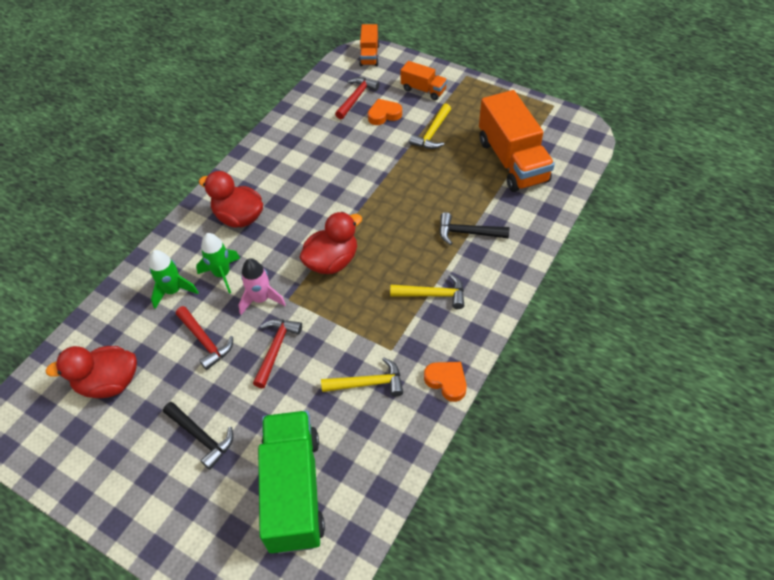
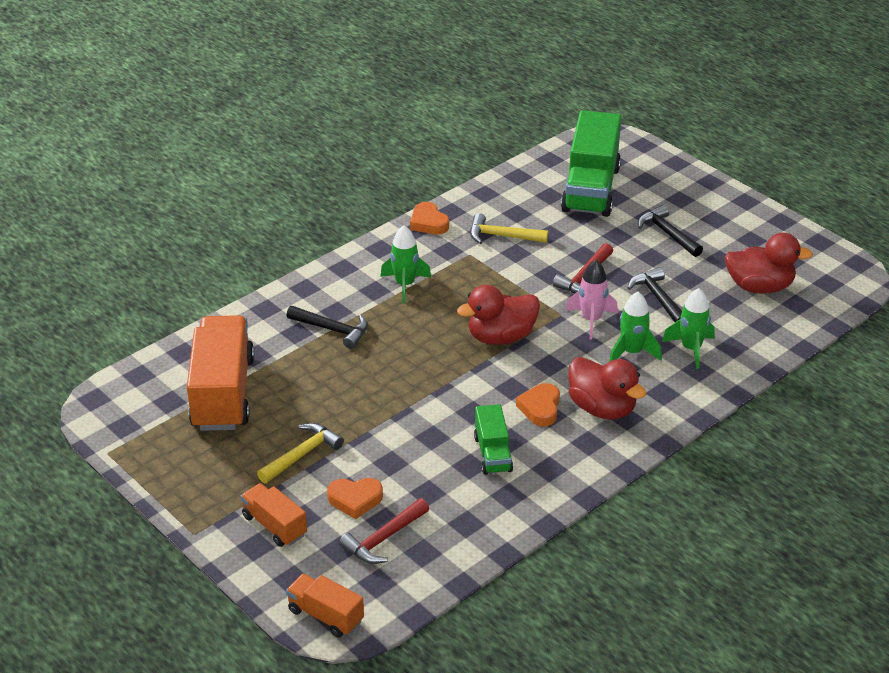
camera: 165 degrees left, 15 degrees down
(205, 341) = (658, 298): red hammer -> black hammer
(284, 206) = (540, 408): none -> orange heart
(308, 164) = (492, 454): none -> green truck
(369, 55) = (325, 616): orange truck -> orange truck turned 75 degrees counterclockwise
(433, 295) = (405, 285): yellow hammer -> green rocket

